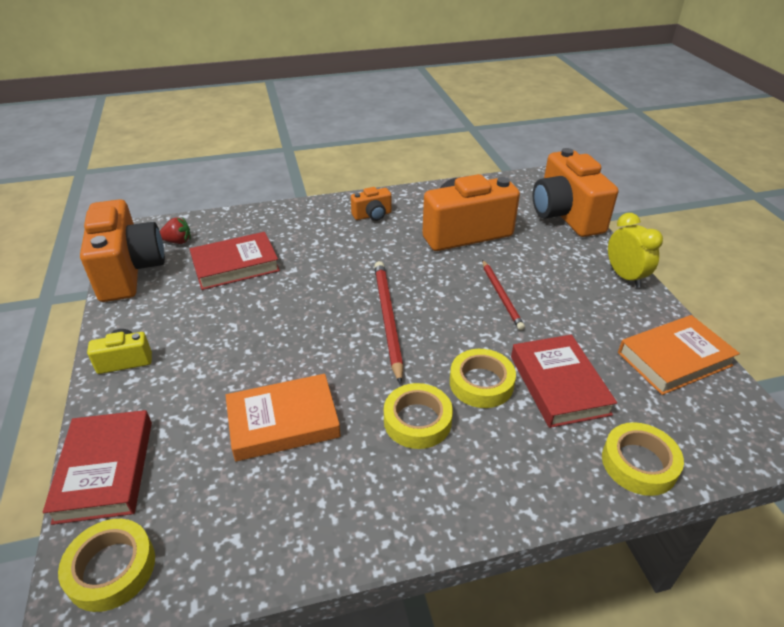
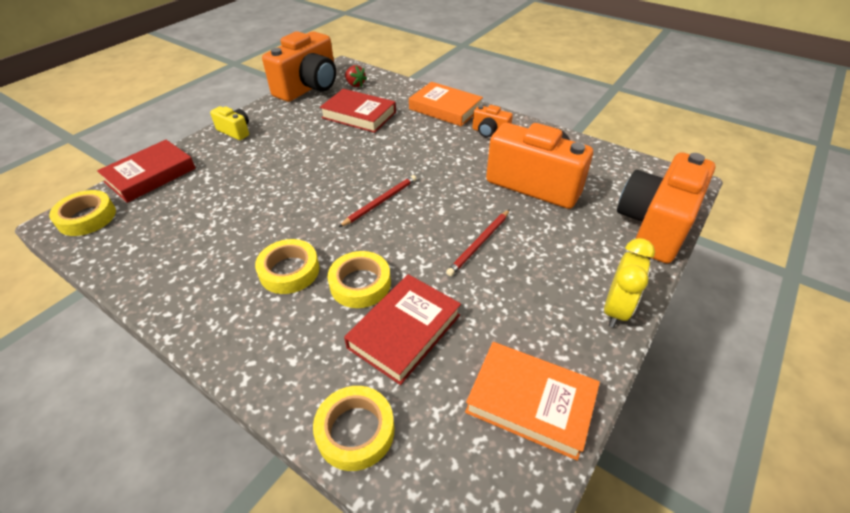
camera: 50 degrees right, 5 degrees up
(283, 422) = (236, 213): orange book -> orange book (445, 108)
(387, 319) = (380, 202): red pencil -> red pencil, size x0.65

